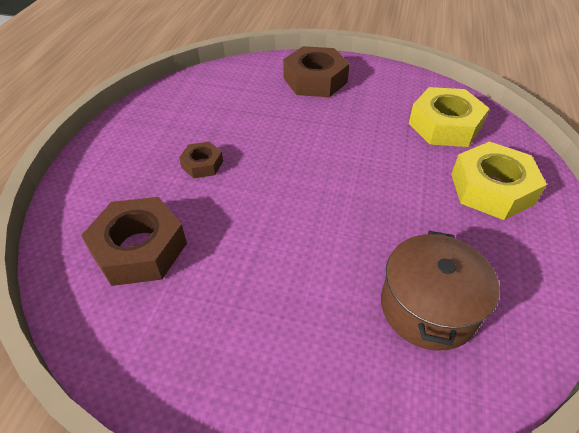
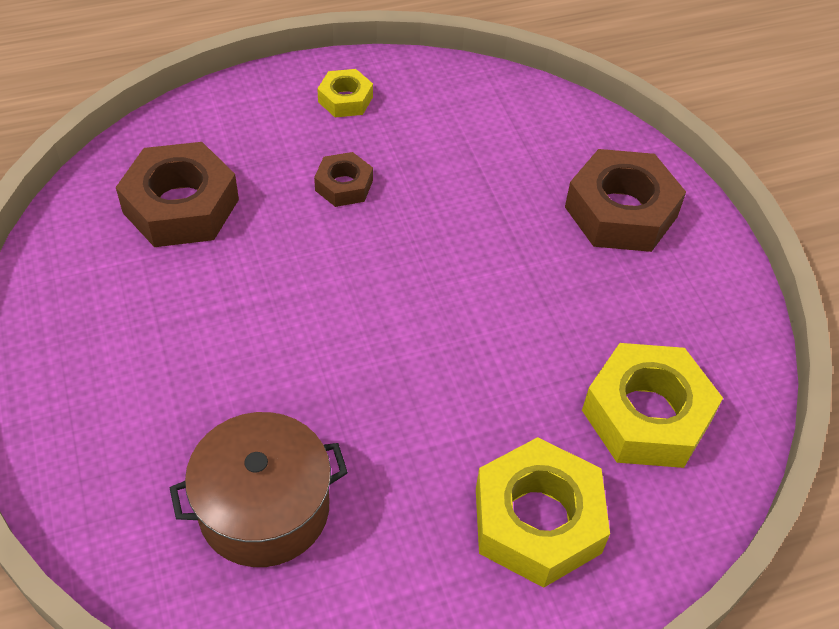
camera: 55 degrees right, 5 degrees up
(136, 136) = (345, 99): none -> yellow nut

